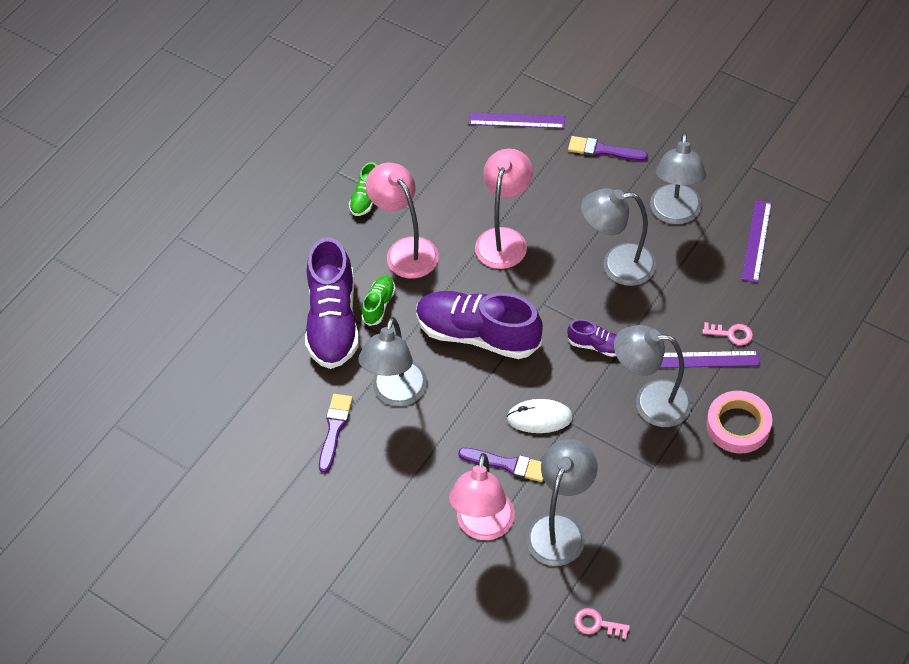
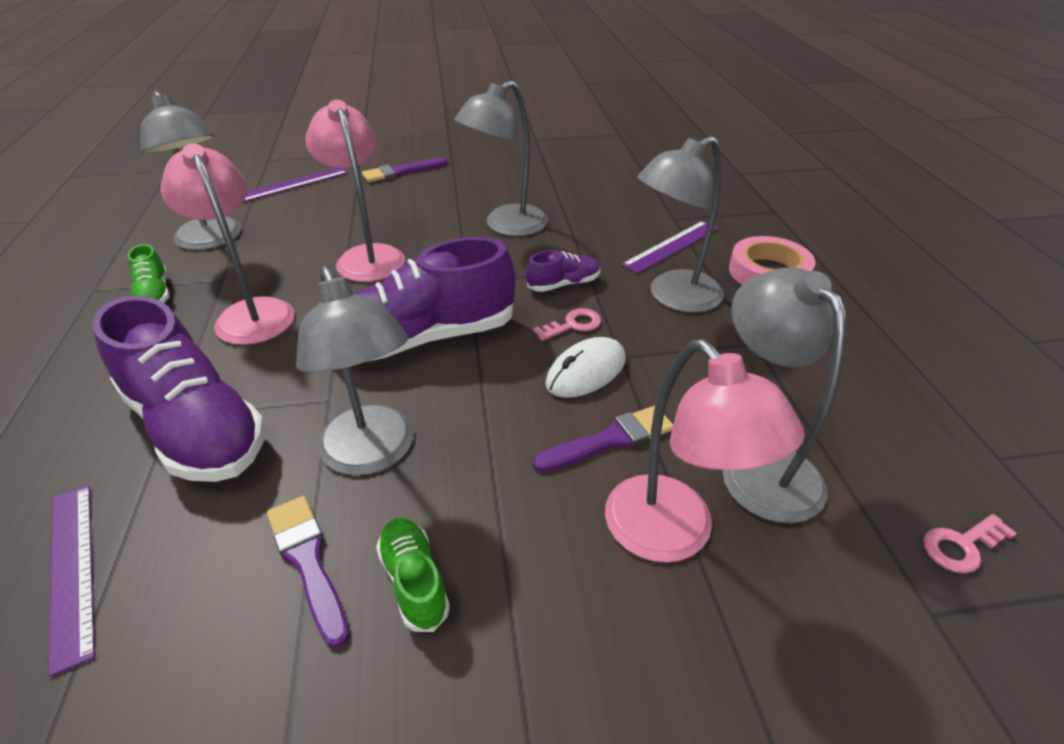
camera: 45 degrees left, 15 degrees down
(379, 305) = (257, 376): green shoe -> green shoe (414, 581)
(405, 250) = (251, 312): pink lamp -> pink lamp turned 45 degrees clockwise
(674, 214) = (513, 180): grey lamp -> grey lamp (212, 240)
(731, 334) = (666, 222): pink key -> pink key (573, 325)
(756, 240) = (599, 168): purple ruler -> purple ruler (72, 569)

